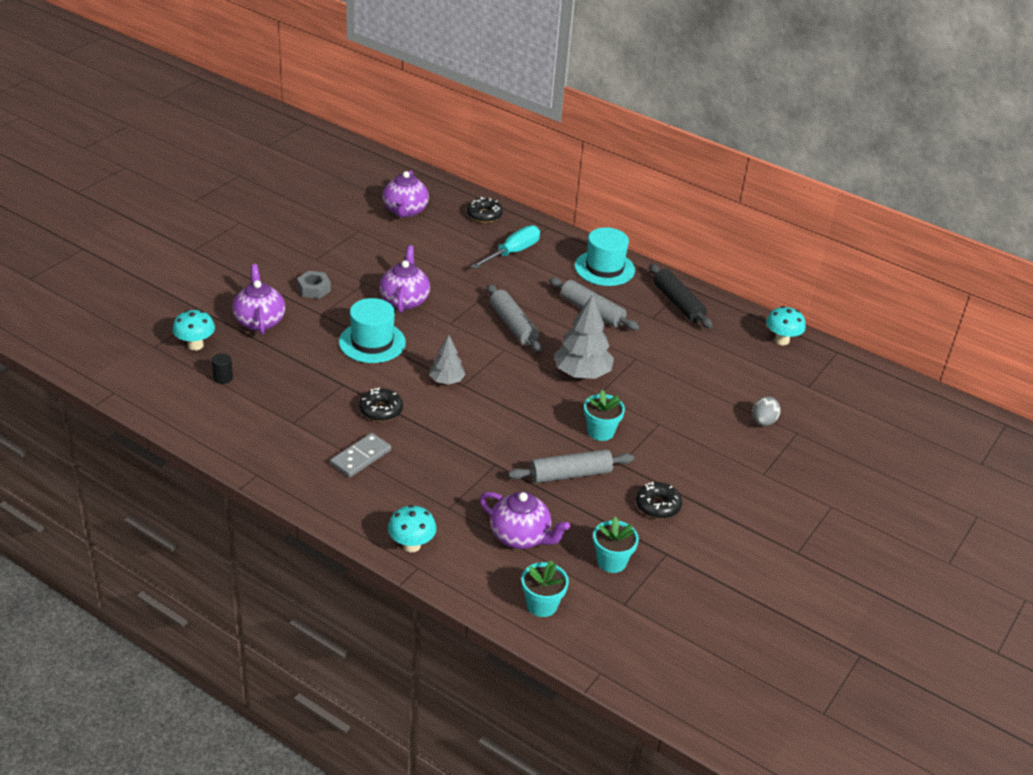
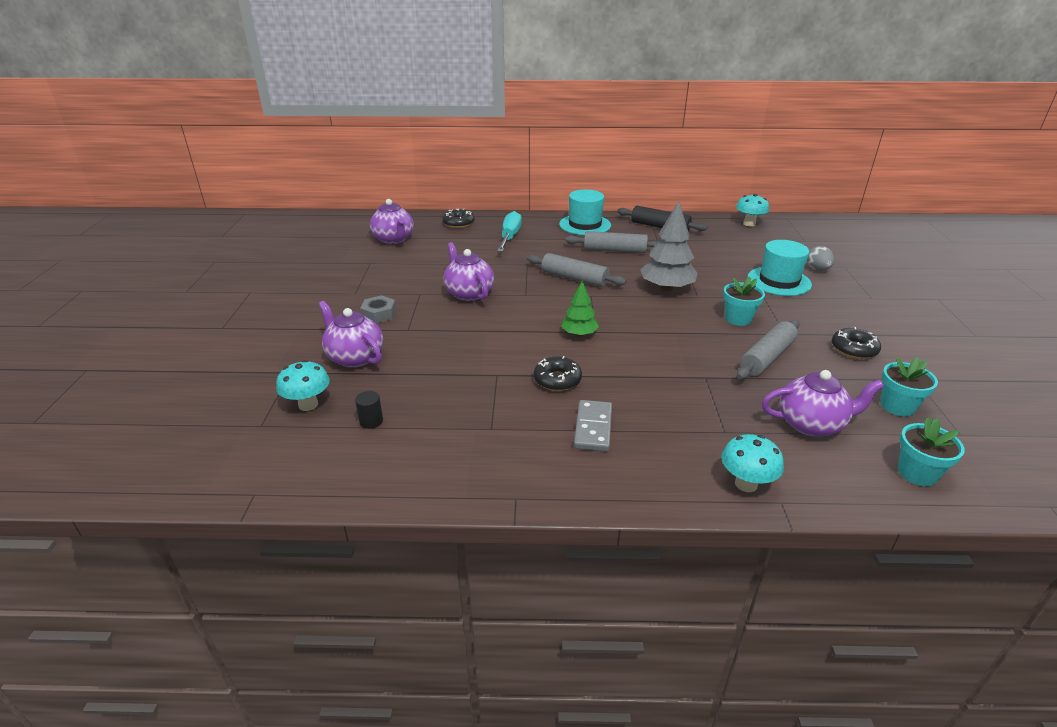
camera: 30 degrees left, 5 degrees down
(372, 342) = (480, 332): turquoise hat -> turquoise hat (779, 281)
(446, 381) = (579, 334): grey tree -> green tree

